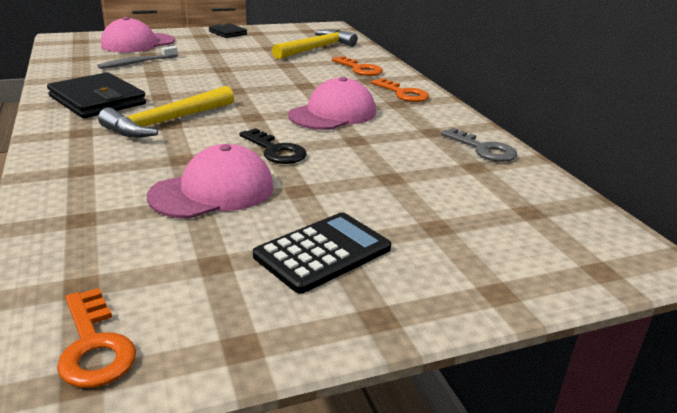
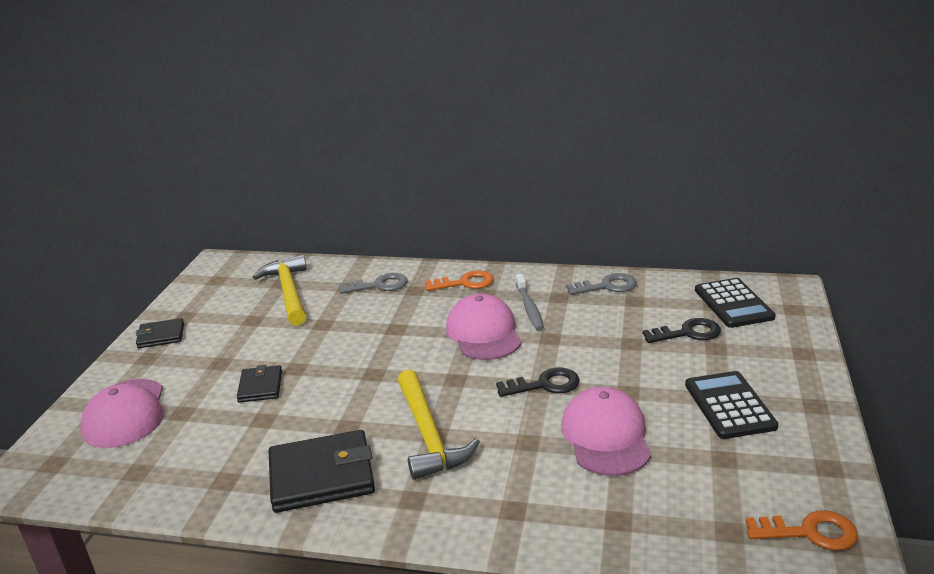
camera: 55 degrees left, 0 degrees up
(137, 63) = (210, 426): grey toothbrush -> grey toothbrush (529, 307)
(192, 65) = (260, 386): none -> black wallet
(360, 69) = (379, 285): orange key -> grey key
(447, 205) = (688, 333): none -> black key
(550, 224) = (733, 304): none -> black calculator

